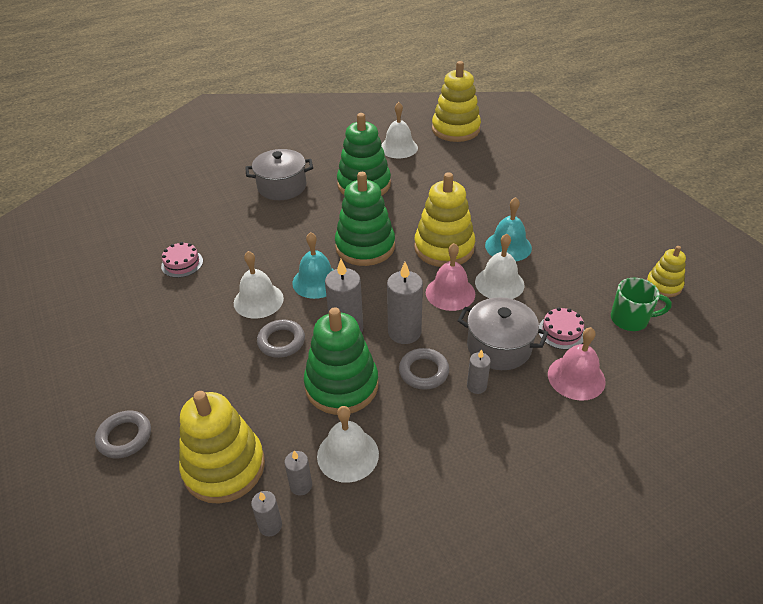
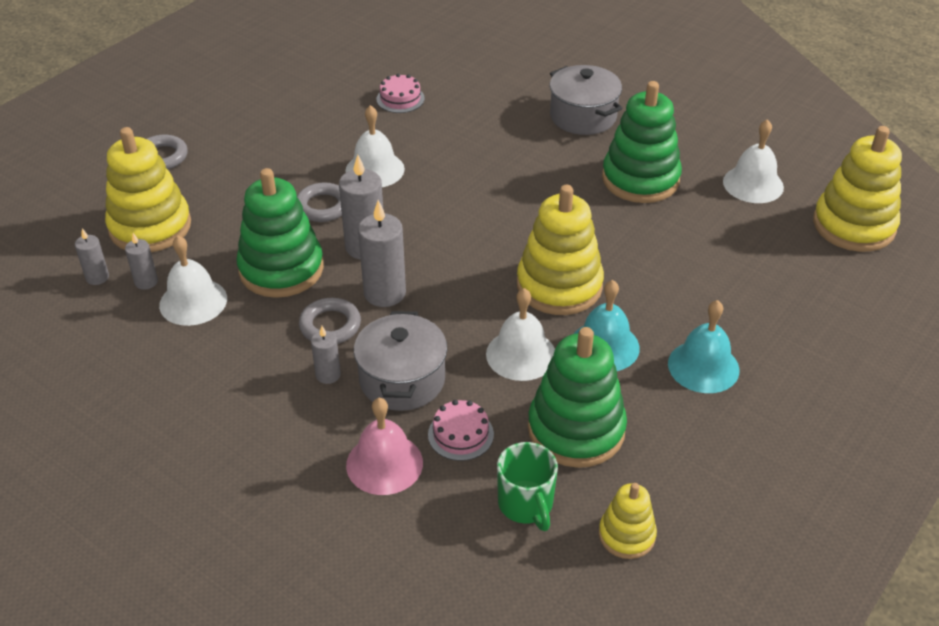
camera: 65 degrees right, 0 degrees up
(316, 281) = (429, 200): turquoise bell -> turquoise bell (703, 366)
(365, 246) = (515, 218): green stacking toy -> green stacking toy (576, 430)
(450, 293) = (475, 313): pink bell -> none

